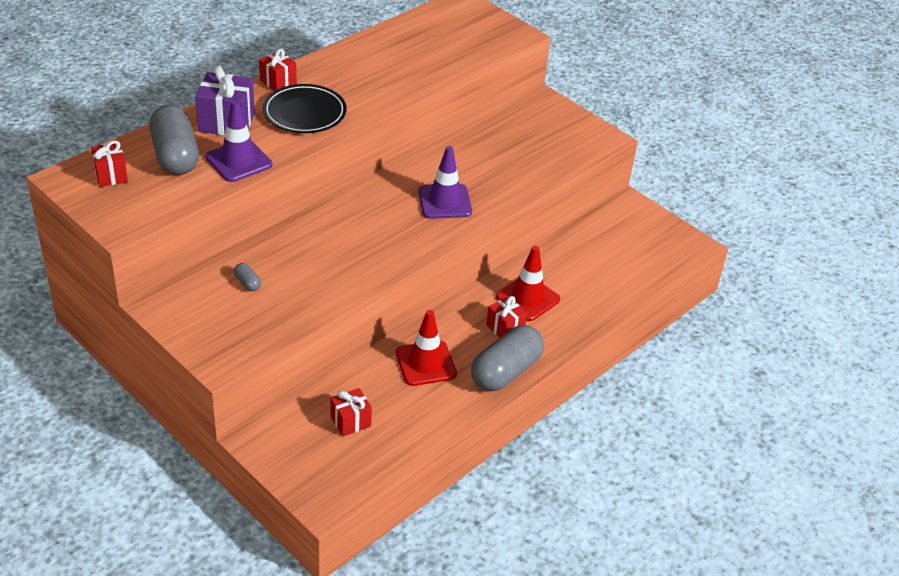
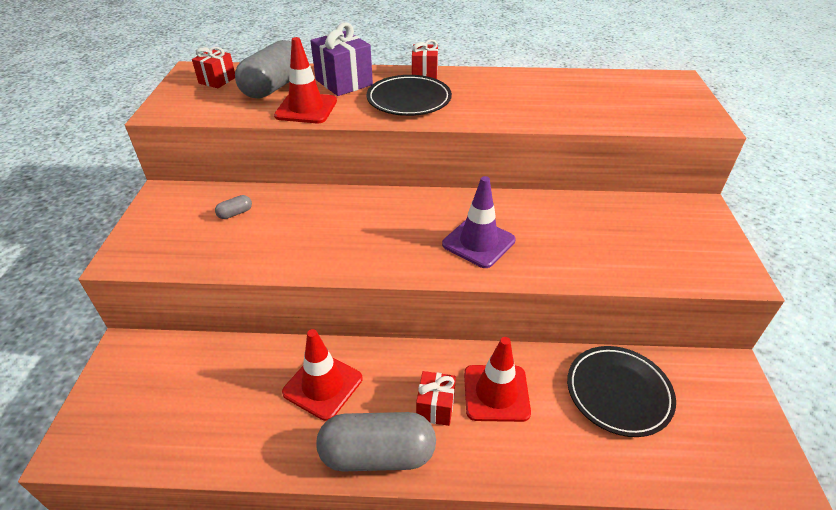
camera: 50 degrees right, 0 degrees up
(238, 161) = (306, 108): purple traffic cone -> red traffic cone
(247, 283) = (235, 213): grey capsule -> grey capsule turned 45 degrees clockwise
(350, 421) = (197, 389): red gift -> none
(588, 254) = (618, 393): none -> black plate

